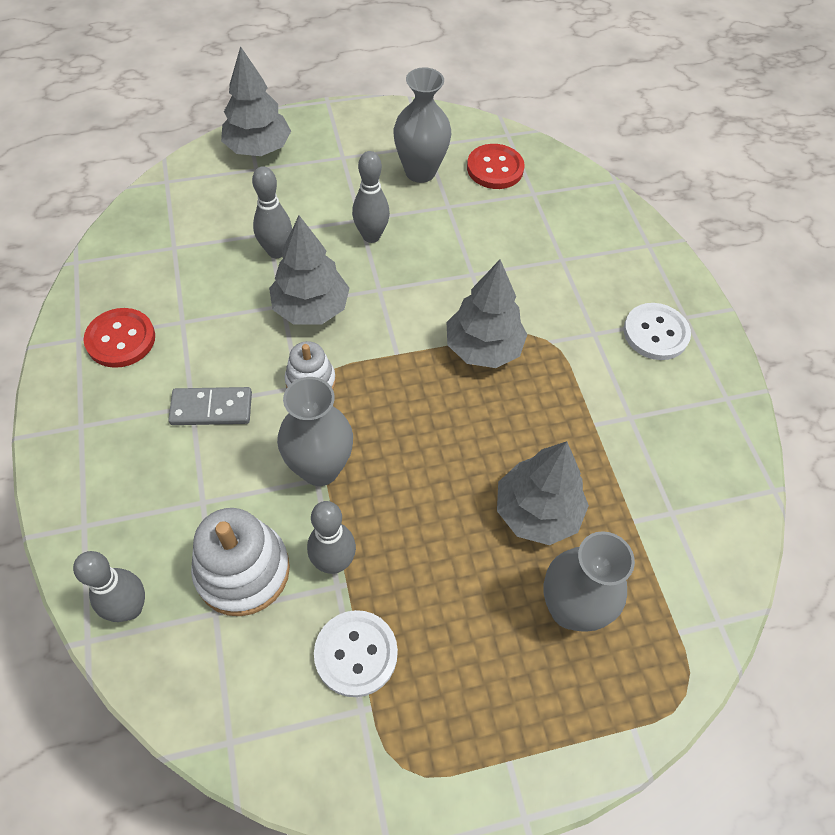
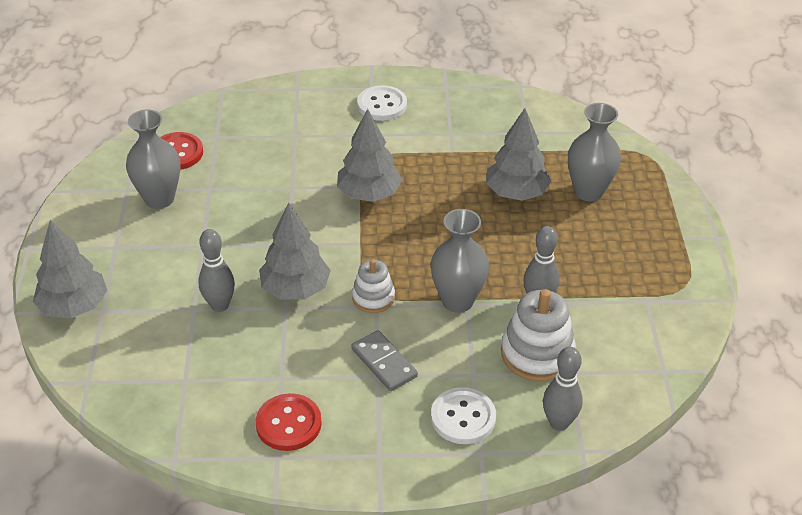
camera: 75 degrees left, 15 degrees down
(211, 408) = (384, 363): grey domino -> grey domino turned 45 degrees counterclockwise
(356, 654) = (608, 298): white button -> white button (463, 417)
(371, 236) = (226, 241): grey bowling pin -> none

